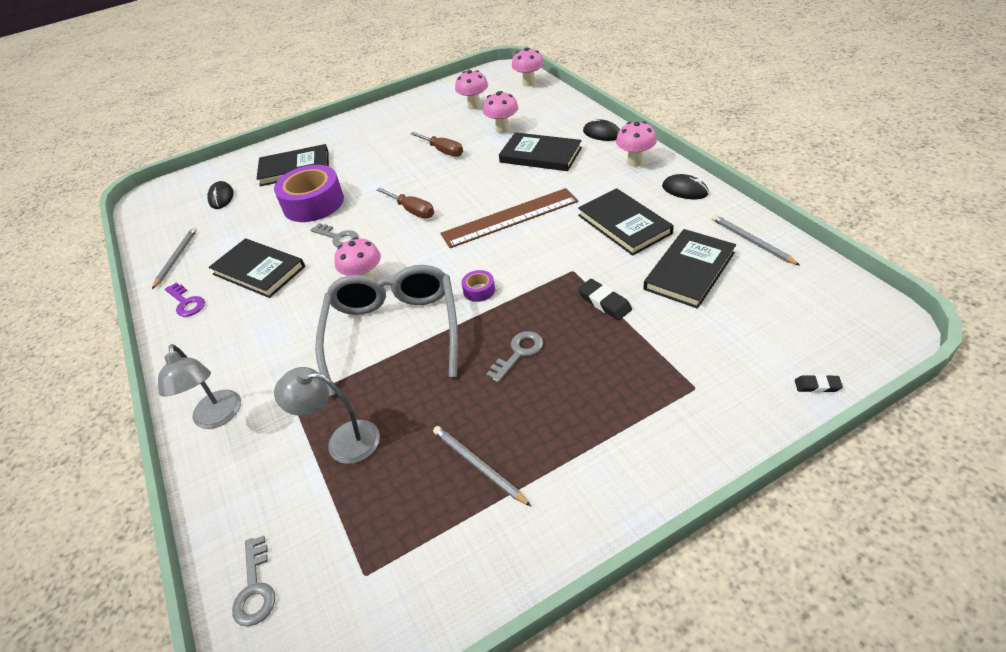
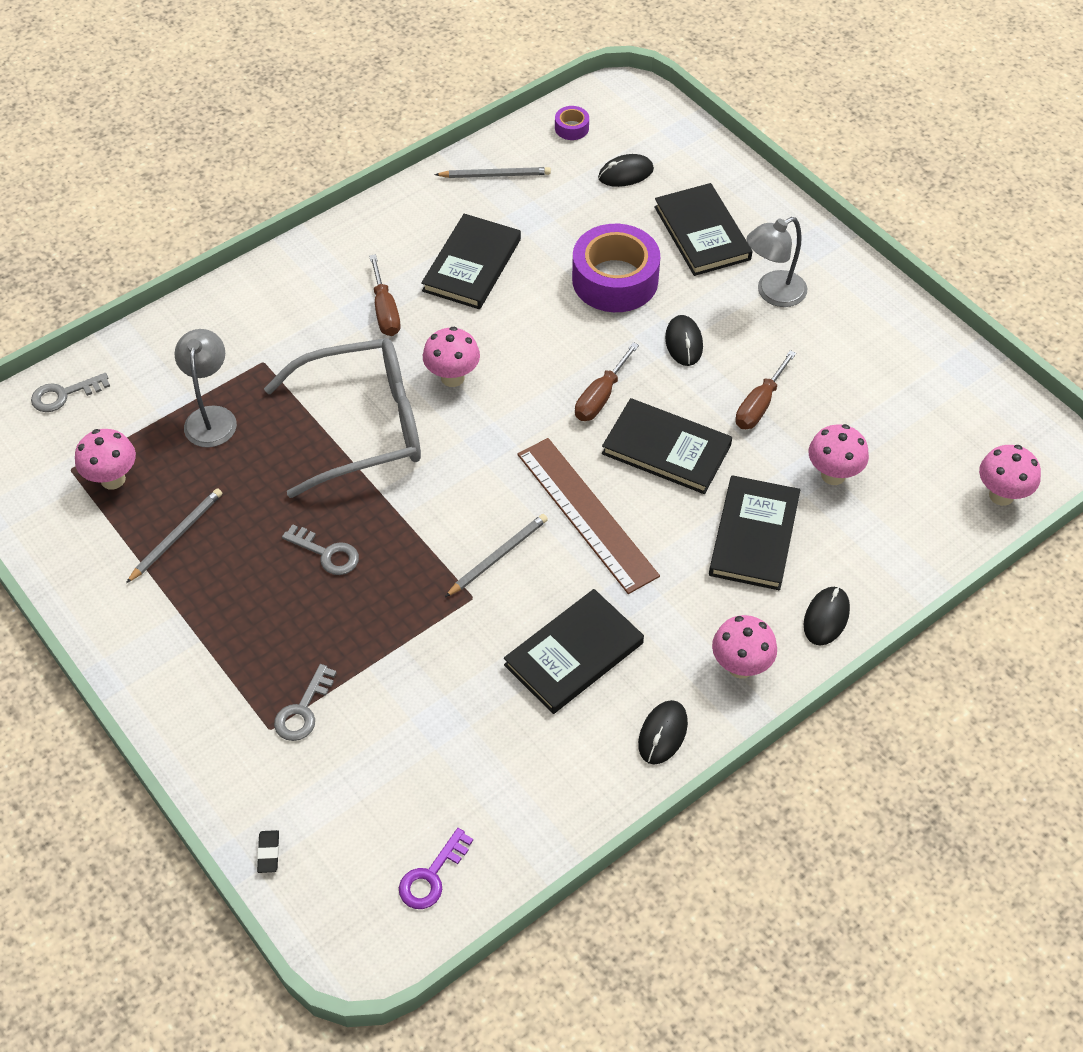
camera: 75 degrees right, 10 degrees up
(186, 302) = (414, 215): purple key -> purple key (431, 876)
(218, 417) = (245, 305): grey lamp -> grey lamp (773, 293)
(277, 319) = (385, 310): none -> brown screwdriver
(338, 237) = (539, 328): grey key -> grey key (303, 710)
(382, 177) = (684, 343): none -> black mouse
(474, 106) = (908, 424): pink mushroom -> pink mushroom (113, 479)
(479, 290) = (434, 499): purple tape -> purple tape (571, 128)
(604, 302) = (411, 635): black eraser -> none
(689, 271) = (472, 731): black book -> black book (666, 449)
(751, 241) = (536, 812): grey pencil -> grey pencil (498, 556)

